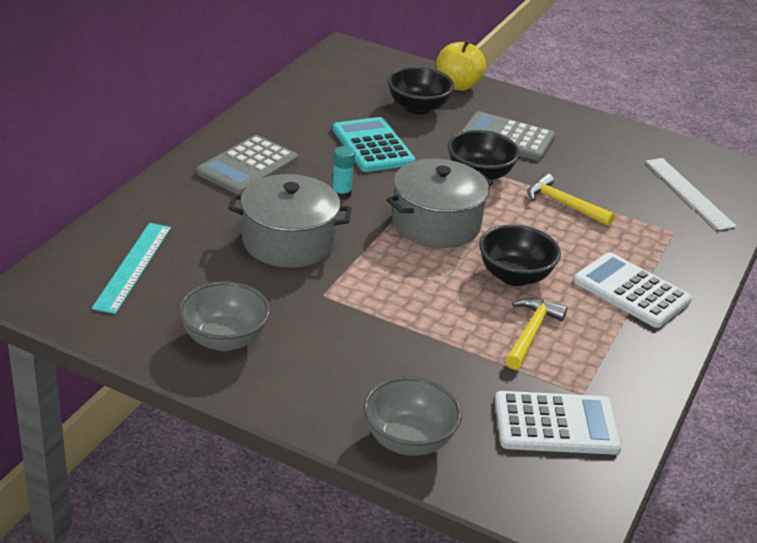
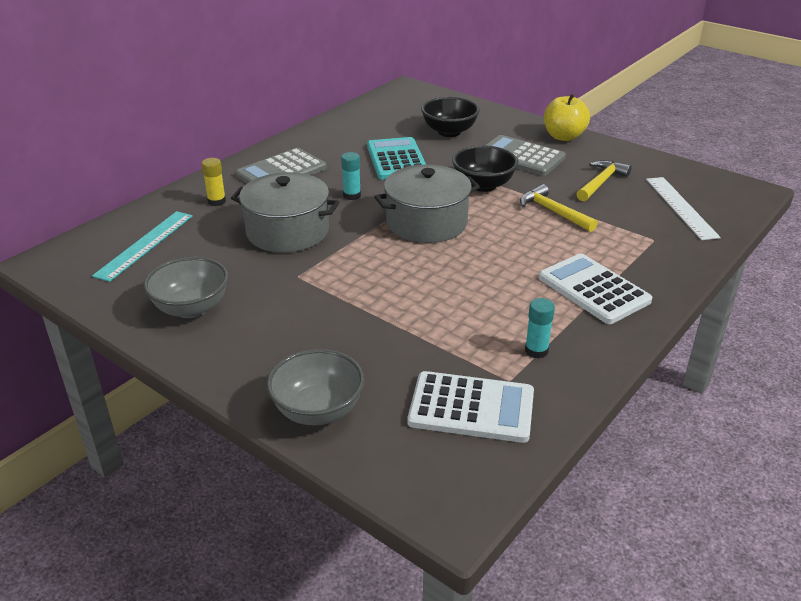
camera: 15 degrees right, 0 degrees up
(190, 208) = (216, 201): none -> yellow glue stick
(458, 85) = (492, 116): yellow apple -> yellow apple (563, 137)
(514, 276) = (482, 270): black bowl -> none
(531, 333) = (479, 321): yellow hammer -> yellow hammer (601, 182)
(597, 361) = (536, 351): none -> turquoise glue stick

